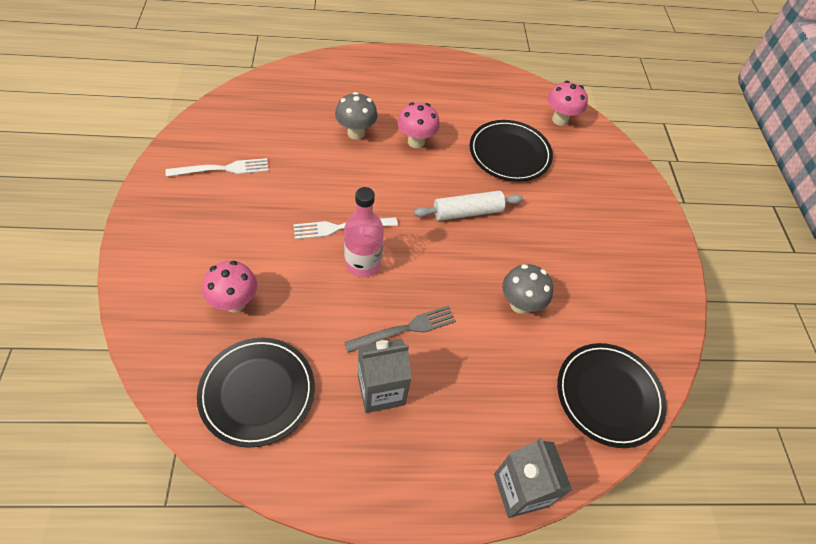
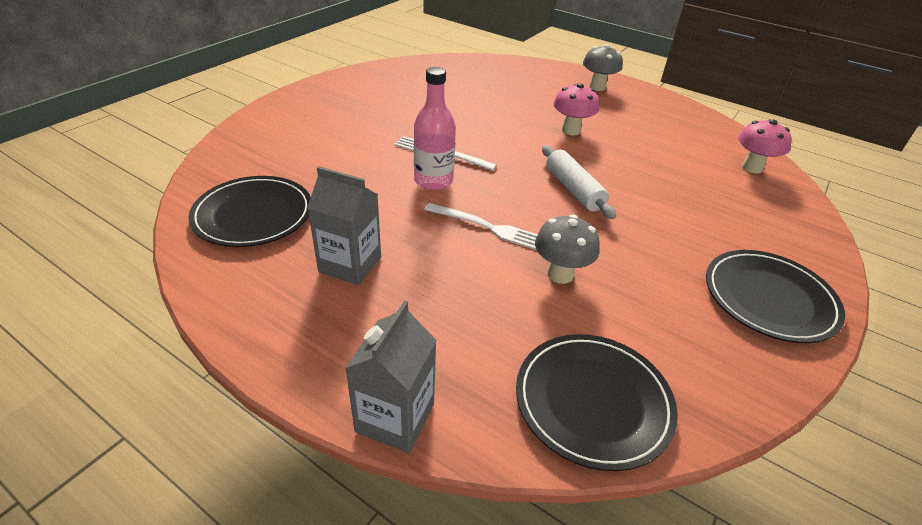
camera: 40 degrees right, 15 degrees down
(222, 169) = (387, 91): white fork -> white fork (487, 227)
(235, 303) = (304, 159): pink mushroom -> none
(356, 133) = (519, 108): grey mushroom -> grey mushroom (597, 87)
(404, 329) = (420, 236): grey fork -> none
(467, 212) = (573, 190): white rolling pin -> white rolling pin turned 45 degrees clockwise
(509, 153) = (665, 169): black plate -> black plate (769, 298)

